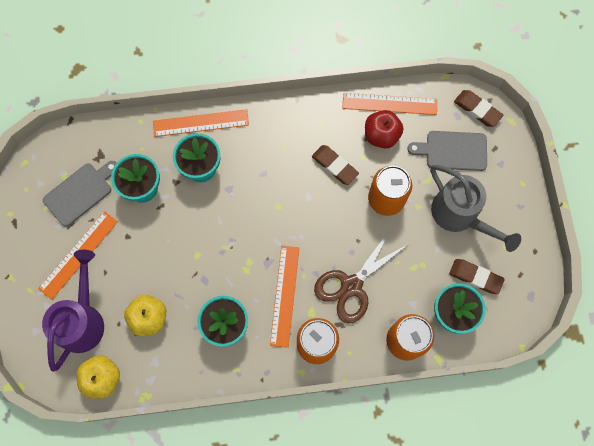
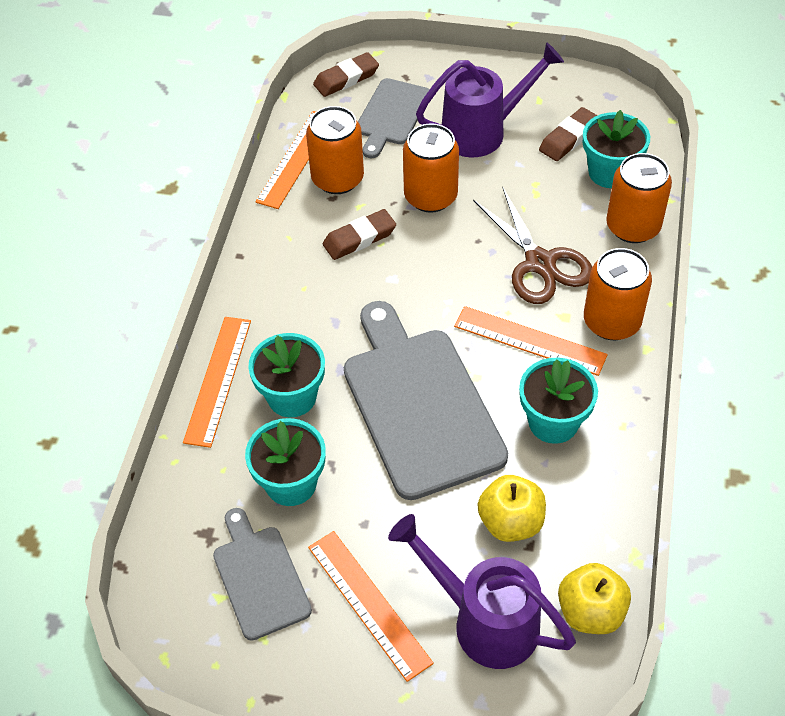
camera: 70 degrees left, 20 degrees down
(216, 242) = (419, 405): none -> grey cutting board
(381, 135) = (337, 179): red apple -> orange can
(459, 216) = (482, 132): grey watering can -> purple watering can

